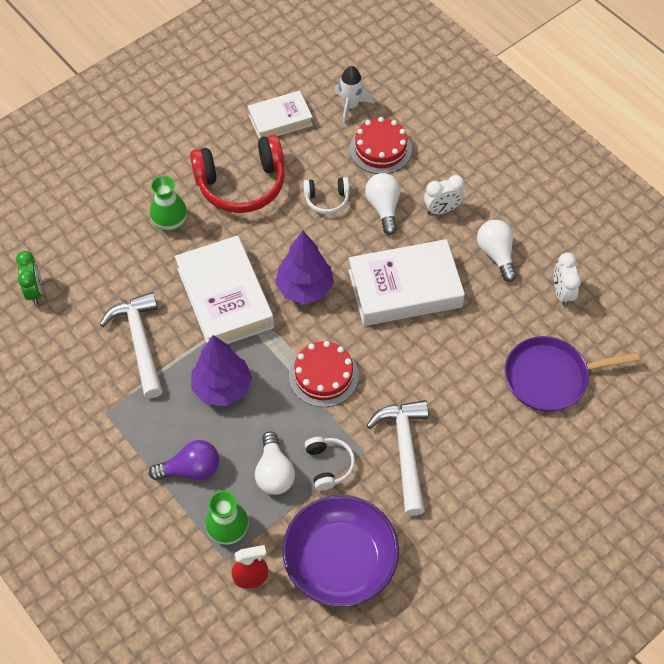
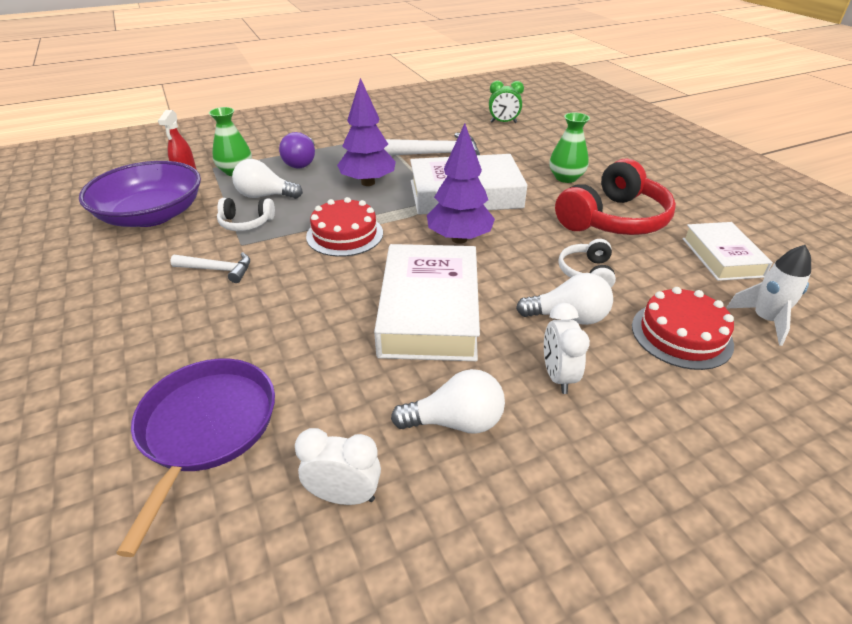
camera: 105 degrees right, 20 degrees down
(241, 184) = (613, 219): red headphones -> red headphones turned 135 degrees counterclockwise
(405, 452) = (217, 270): white hammer -> white hammer, size x0.58

